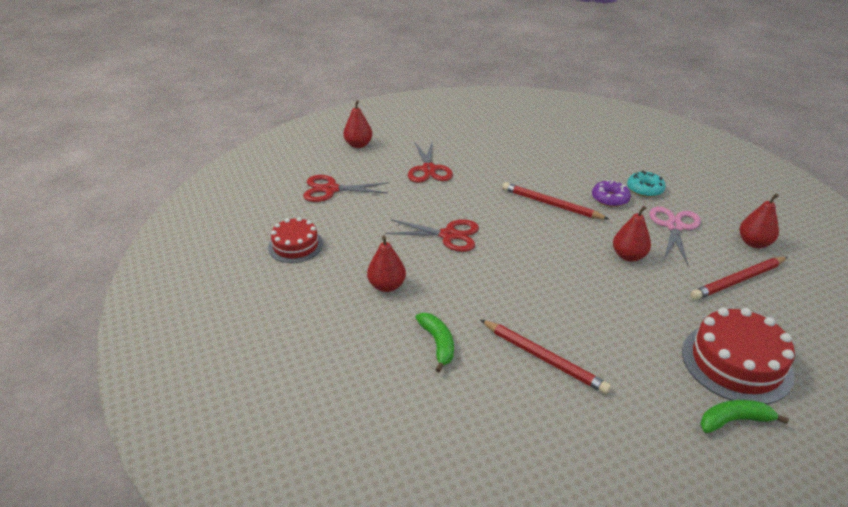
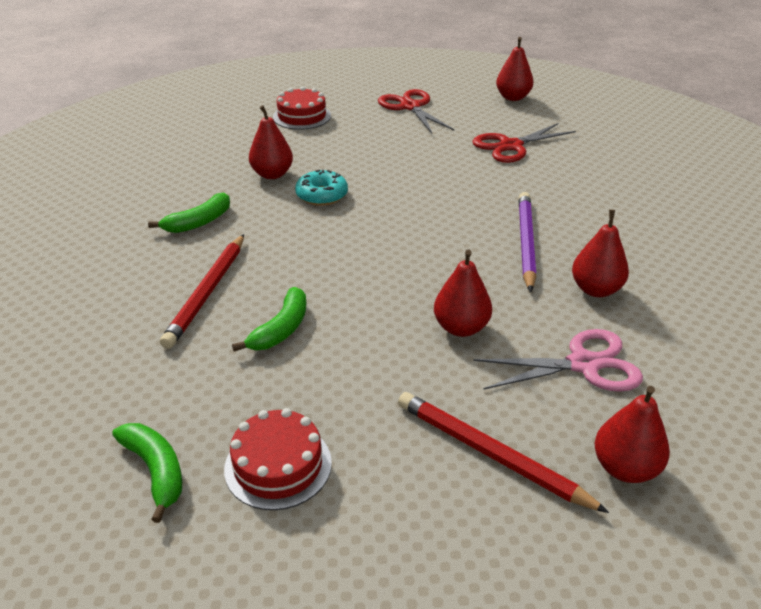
camera: 65 degrees right, 0 degrees up
(448, 235) = (389, 187): red scissors -> none
(551, 204) = (526, 242): red pencil -> purple pencil
(603, 331) = (281, 329): none -> green banana
(610, 199) = (596, 289): purple donut -> red pear
(644, 189) = (662, 320): turquoise donut -> turquoise donut (322, 195)
(736, 363) = (278, 465): red cake -> red cake, size x0.64

